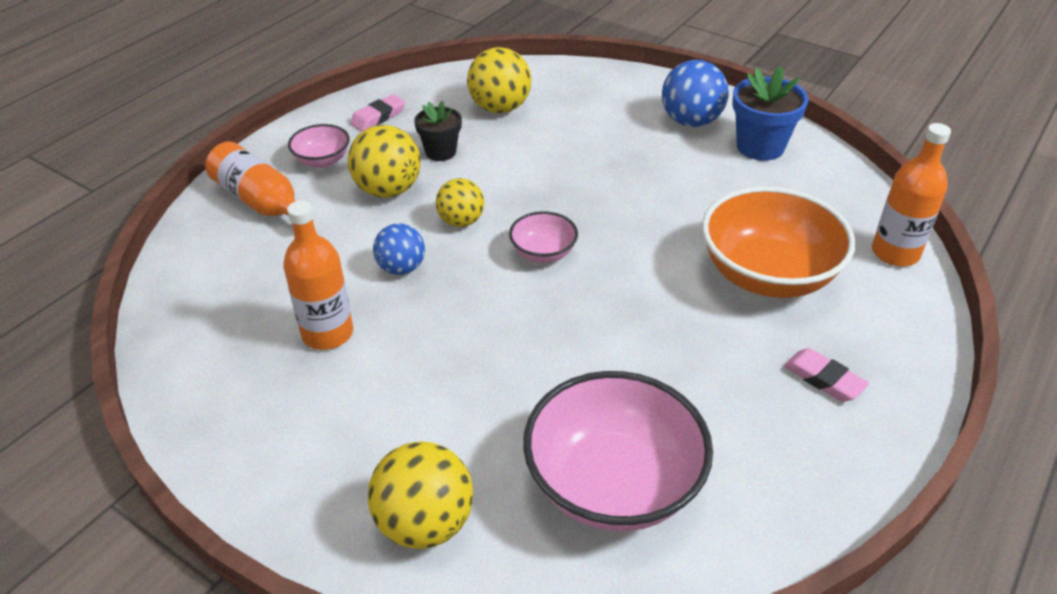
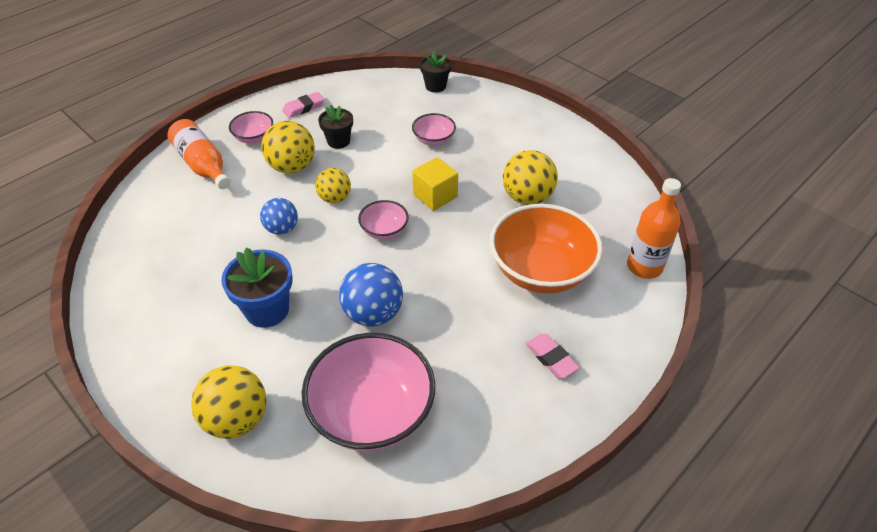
camera: 10 degrees right, 5 degrees up
(327, 333) = (216, 271): orange bottle -> none
(500, 108) = (393, 111): yellow ball -> yellow ball (527, 197)
(545, 73) = (435, 86): none -> black flower pot
(567, 136) = (433, 140): none -> pink bowl
(595, 202) = (435, 196): none -> yellow cube
(691, 121) = (530, 138): blue ball -> blue ball (373, 313)
(760, 147) = (575, 166): blue flower pot -> blue flower pot (267, 310)

